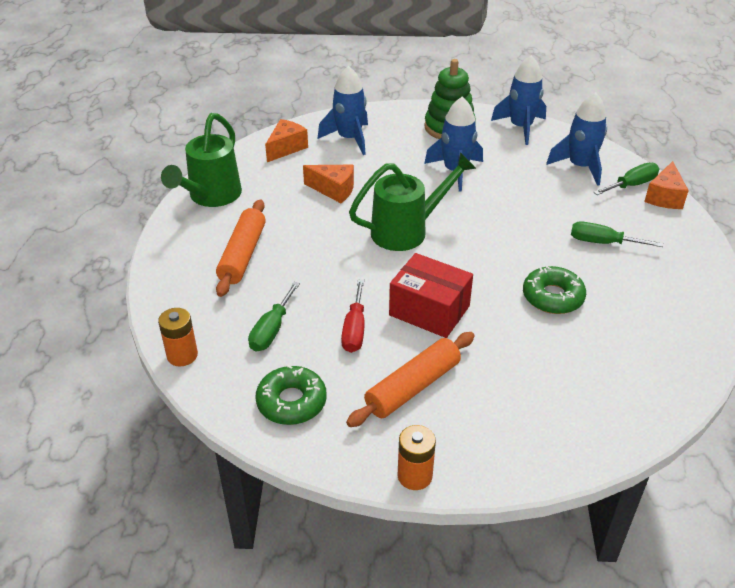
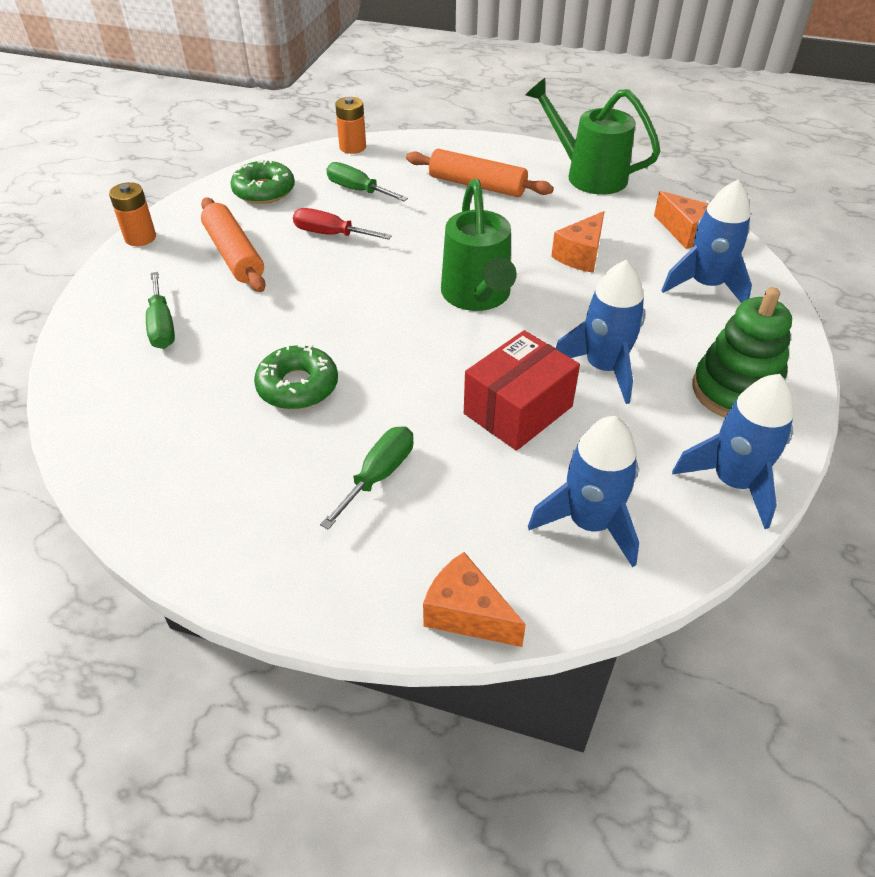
camera: 105 degrees right, 5 degrees up
(429, 310) = (330, 285): red box -> red box (518, 410)
(631, 185) = (516, 578): green screwdriver -> green screwdriver (162, 326)

